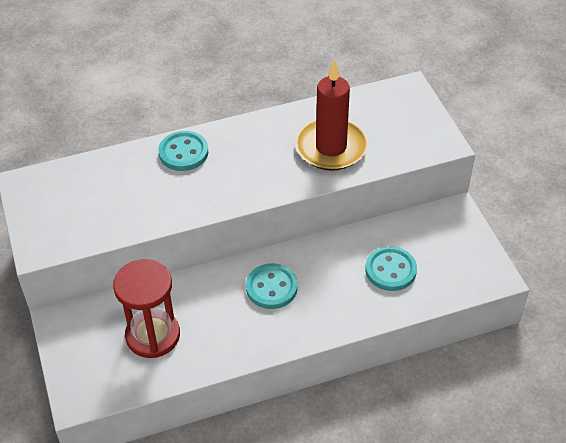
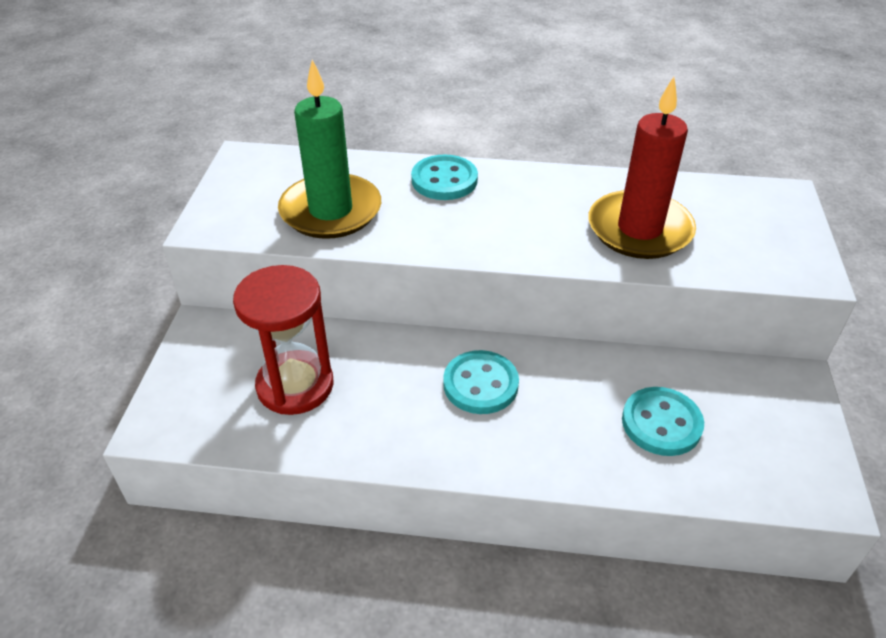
camera: 25 degrees right, 5 degrees down
(119, 205) = (331, 211): none -> green candle

